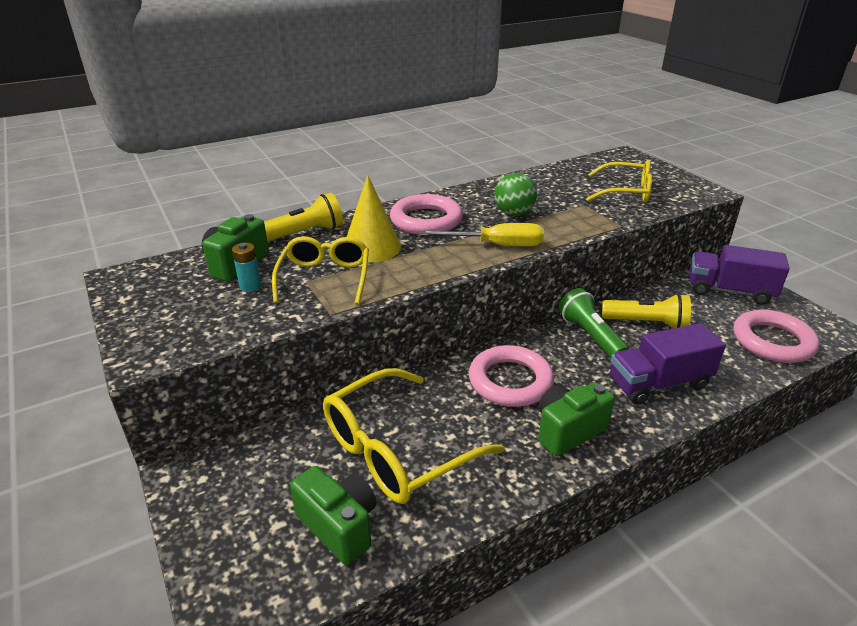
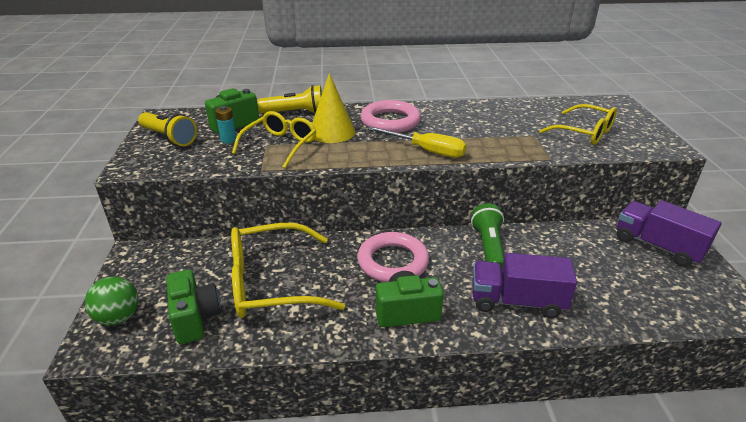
camera: 25 degrees right, 0 degrees up
(514, 213) = (465, 130): green ball -> green ball (118, 317)
(646, 323) = (549, 251): yellow flashlight -> yellow flashlight (169, 138)
(773, 341) = (664, 301): pink ring -> none

